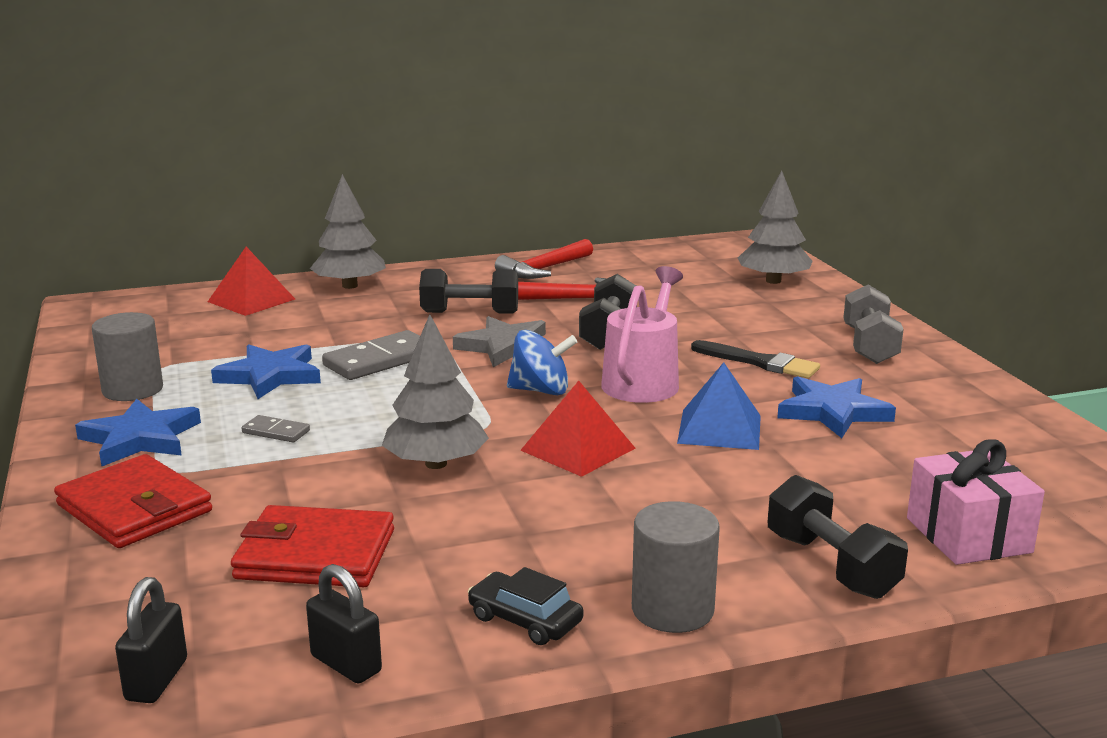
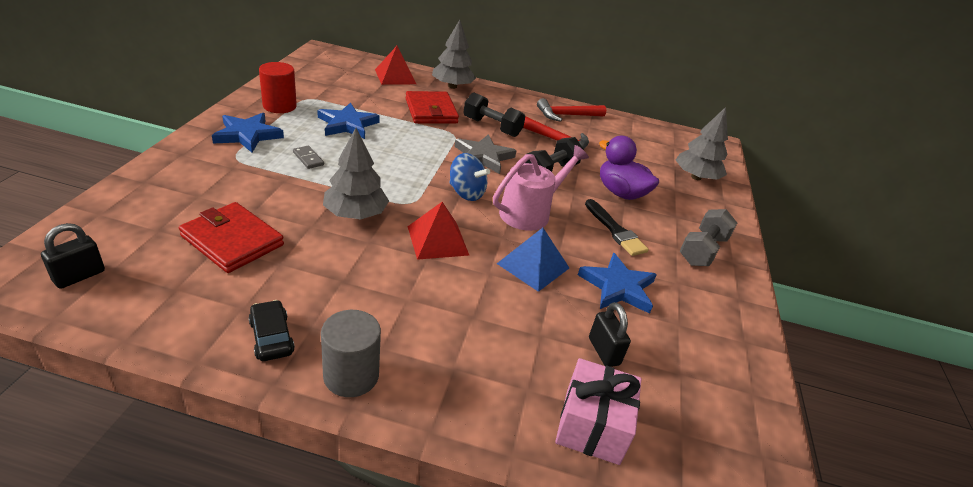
camera: 25 degrees right, 15 degrees up
(133, 390) = (279, 106): grey cylinder -> red cylinder
(134, 508) = (195, 173): red wallet -> red wallet (431, 111)
(346, 664) = (161, 314): black padlock -> black padlock (604, 351)
(380, 360) = (410, 138): grey domino -> none
(715, 325) = (620, 193): none -> purple duck
(831, 565) = (477, 398): black dumbbell -> none

